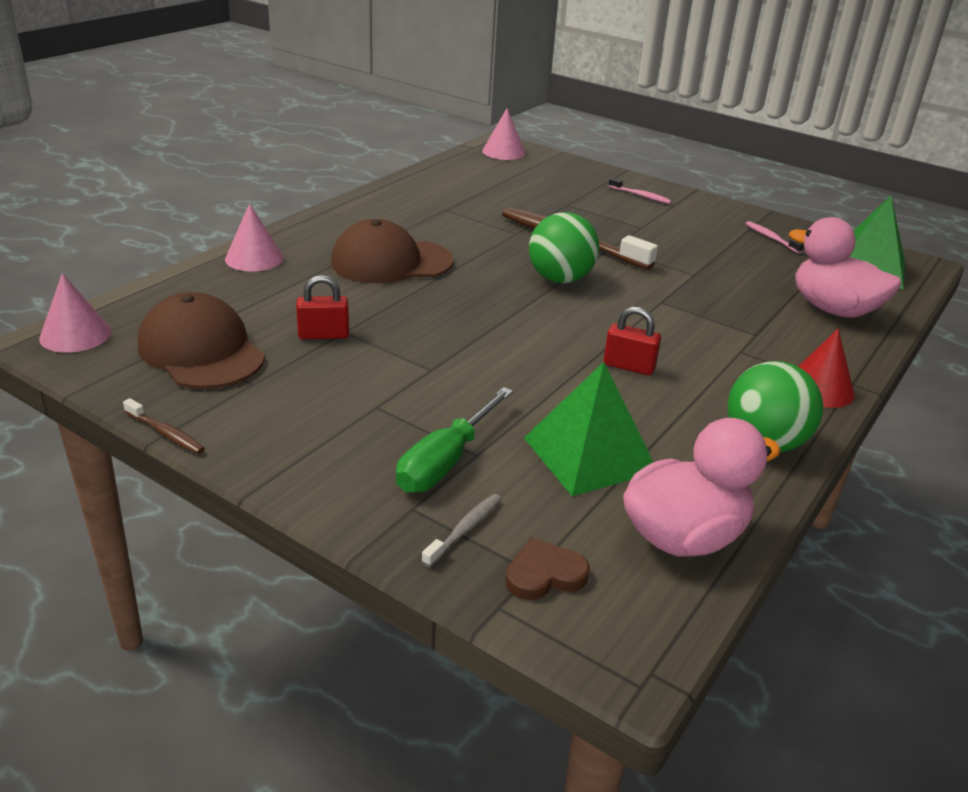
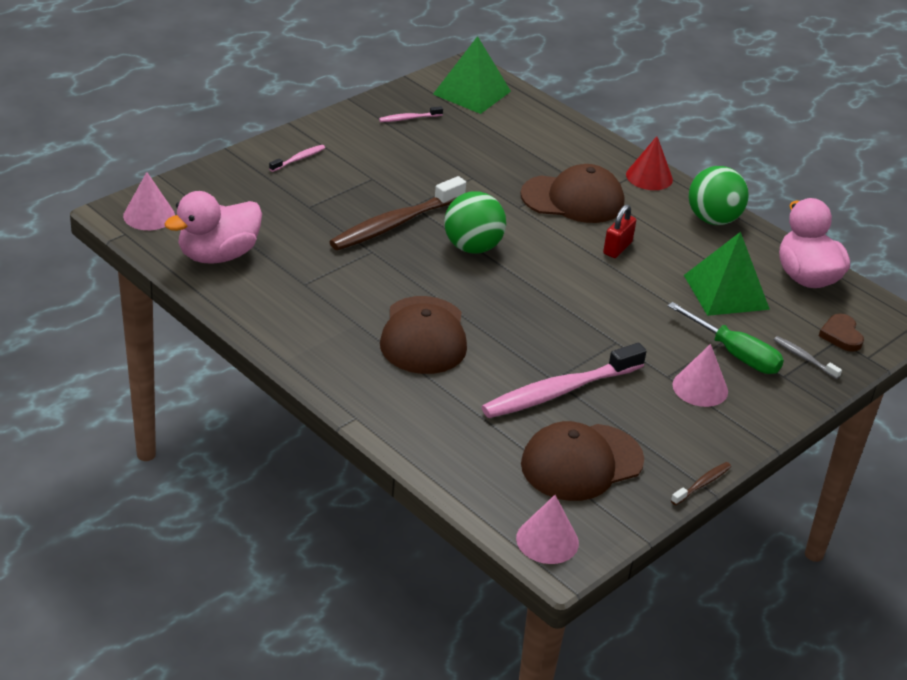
camera: 80 degrees left, 5 degrees up
(254, 258) = (401, 422): pink cone -> pink cone (700, 388)
(323, 335) = (559, 391): red padlock -> pink toothbrush
(709, 334) = (573, 199): none -> brown cap
(833, 309) = (540, 133): pink duck -> pink duck (218, 255)

